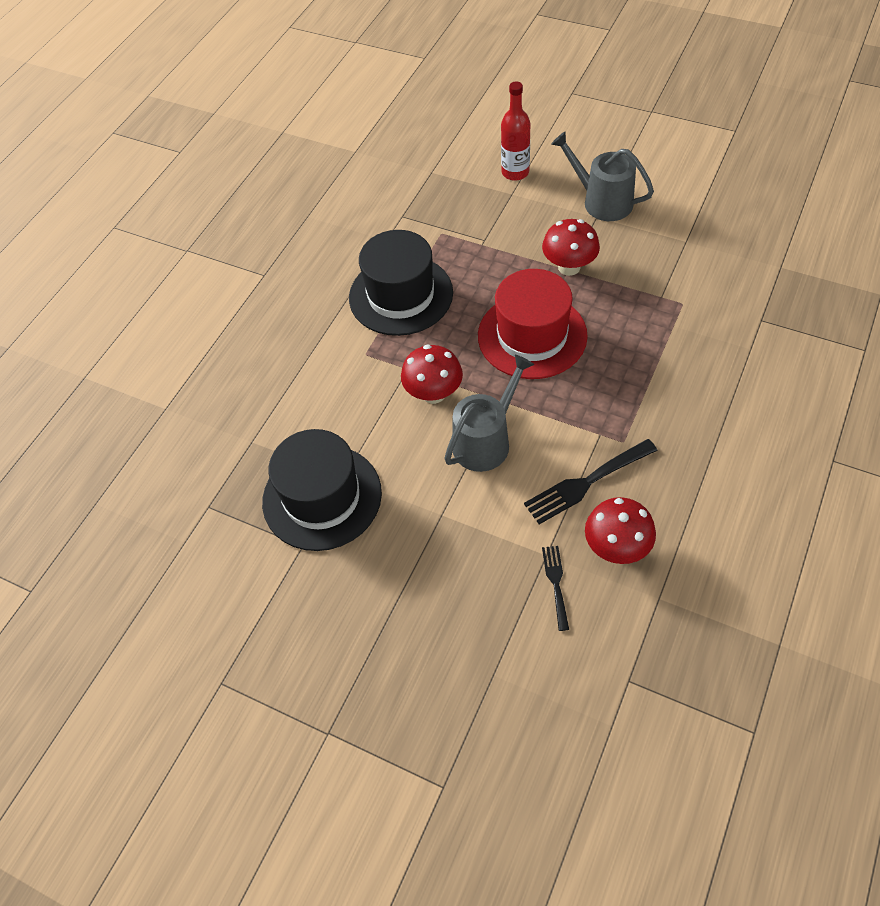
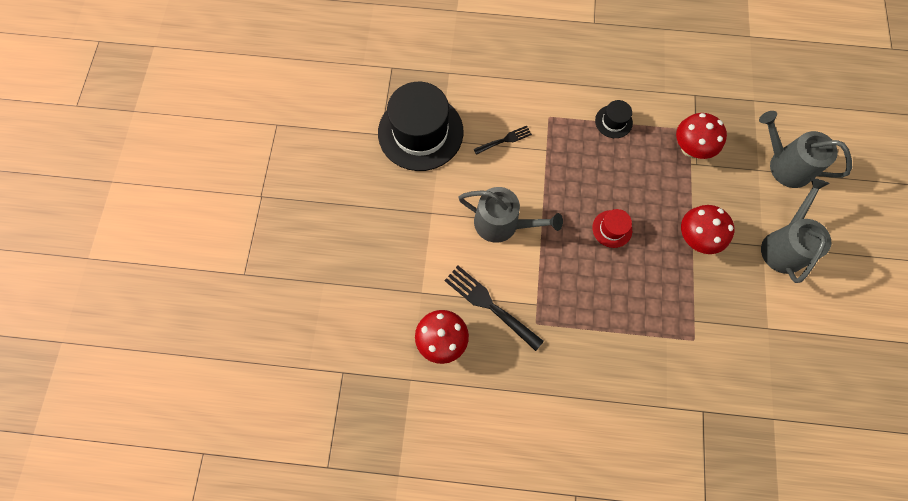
camera: 65 degrees right, 15 degrees up
(401, 295) = (613, 121): black hat -> black hat, size x0.44
(433, 393) = (530, 175): red mushroom -> red mushroom (690, 148)
(515, 172) = (785, 165): red bottle -> grey watering can
(532, 335) = (612, 229): red hat -> red hat, size x0.44
(556, 583) = (401, 305): black fork -> black fork (505, 140)

